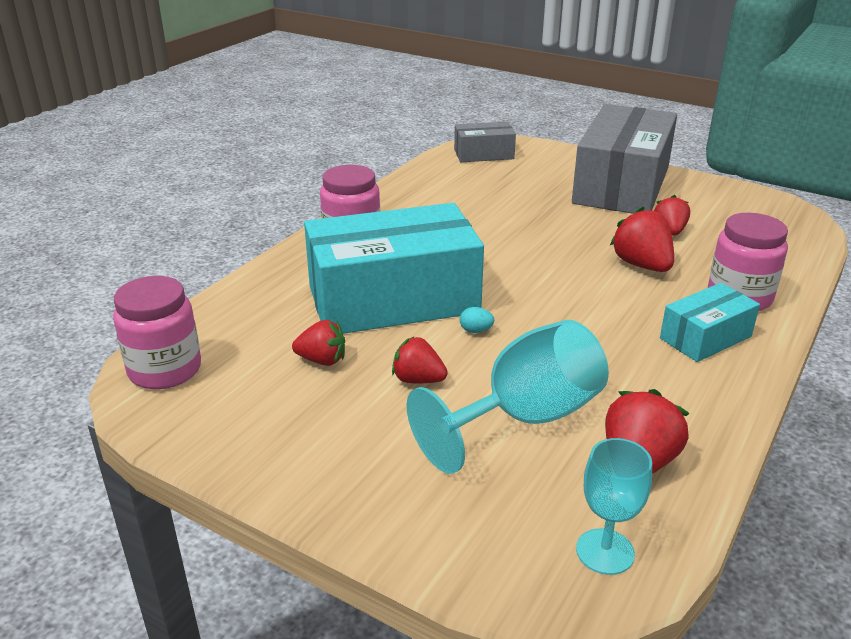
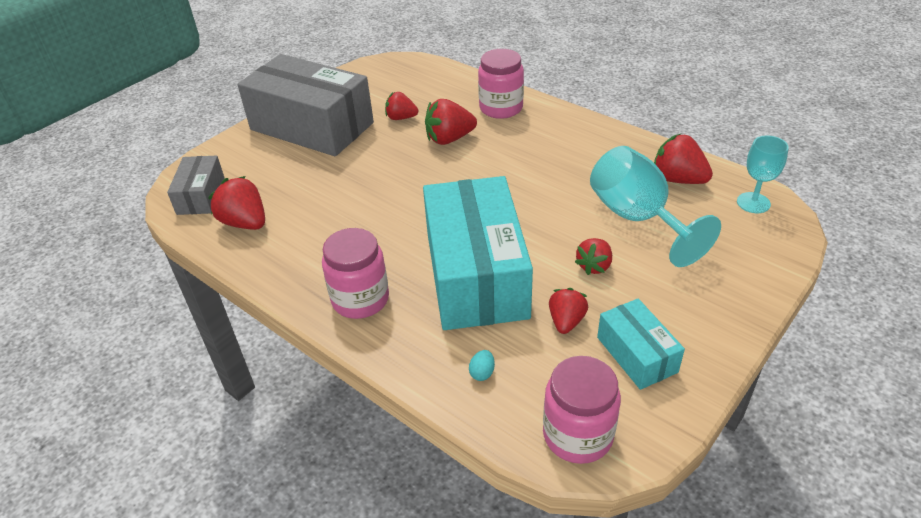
camera: 80 degrees left, 10 degrees up
(450, 177) = (245, 223): none -> red strawberry
(476, 331) = (530, 231): turquoise egg -> turquoise egg (482, 373)
(705, 337) = (548, 130): turquoise box -> turquoise box (636, 354)

